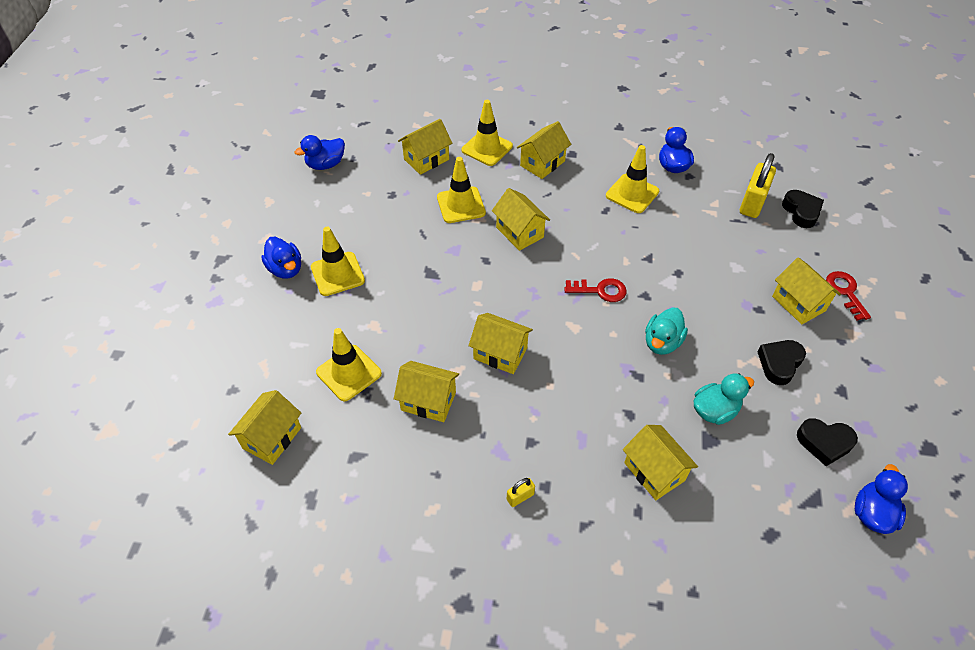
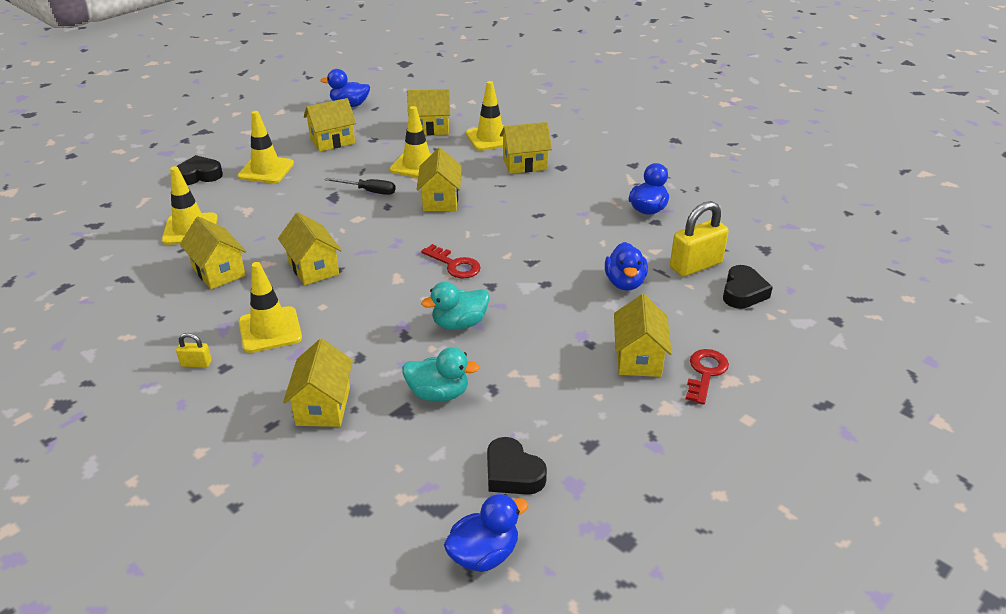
camera: 35 degrees right, 15 degrees down
(272, 438) = (90, 242): yellow house -> yellow house (332, 141)
(286, 269) = (236, 153): blue duck -> blue duck (625, 283)
(453, 252) = (369, 191): none -> black screwdriver
(632, 193) = (579, 213): yellow traffic cone -> yellow traffic cone (270, 330)
(779, 364) = (552, 392): black heart -> black heart (199, 175)

